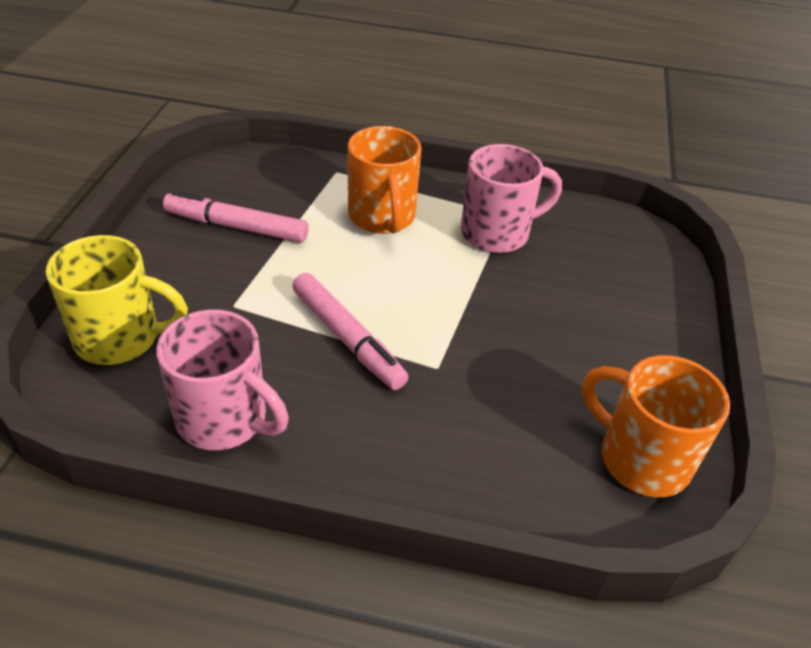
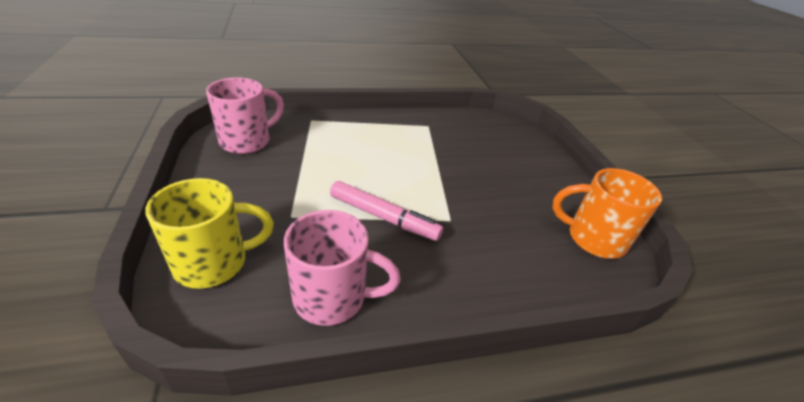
camera: 25 degrees left, 5 degrees down
(236, 227) = (262, 165): pink marker -> none
(382, 217) = (357, 140): orange mug -> none
(497, 233) = (430, 136): pink mug -> pink mug (247, 141)

